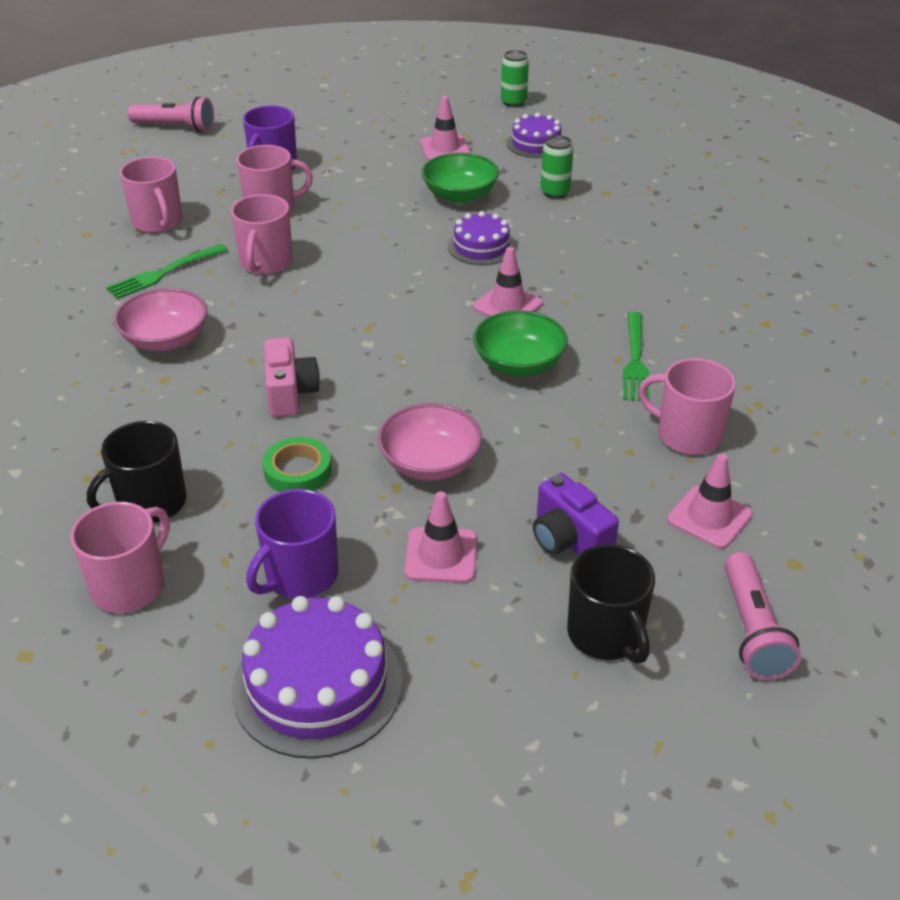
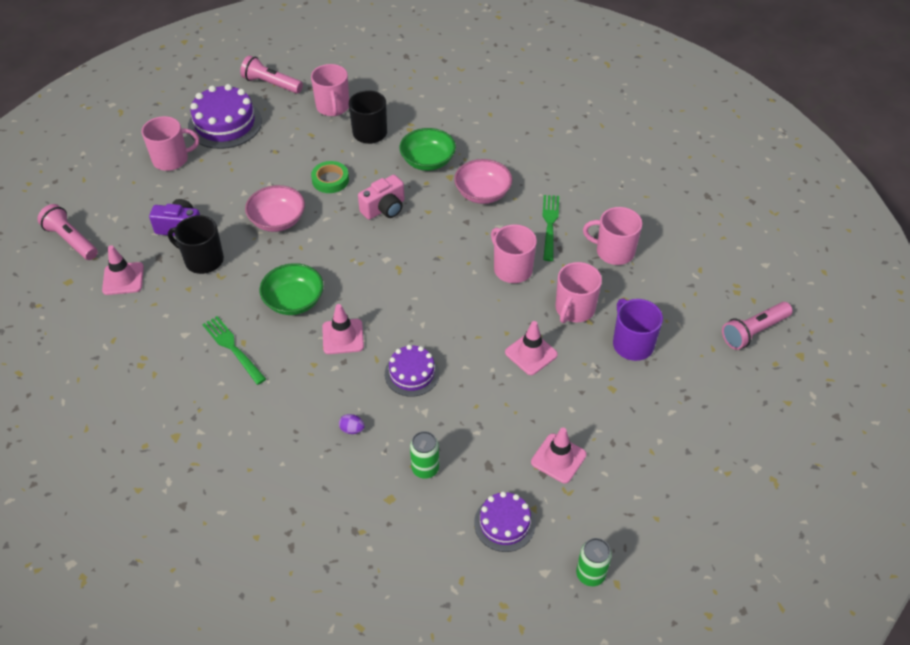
camera: 135 degrees right, 10 degrees up
(145, 716) = (271, 84): none -> pink flashlight
(290, 393) = (384, 208): pink camera -> pink camera turned 75 degrees counterclockwise
(300, 576) = (275, 147): purple mug -> none
(441, 555) = (228, 188): pink traffic cone -> pink traffic cone (531, 353)
(460, 195) = (483, 412): green bowl -> green bowl (428, 161)
(585, 242) = (352, 429): none -> purple egg
(606, 635) = (132, 202): black mug -> black mug (203, 260)
(687, 435) = (166, 317): pink mug -> pink mug (172, 159)

